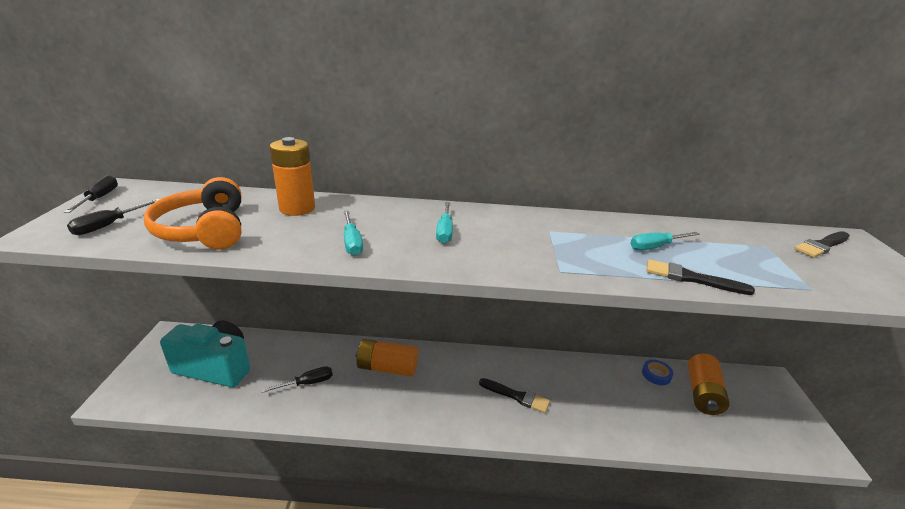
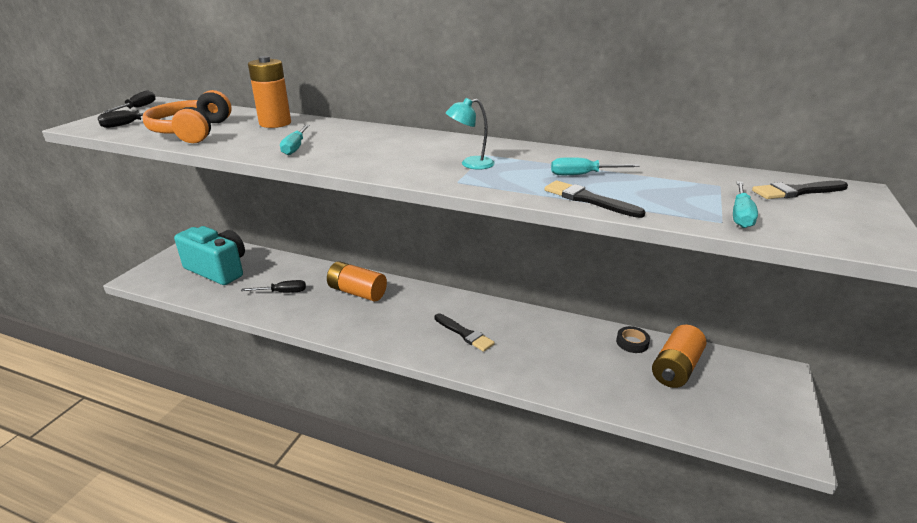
camera: 20 degrees right, 0 degrees up
(445, 231) = (383, 147): turquoise screwdriver -> turquoise screwdriver (740, 215)
(549, 245) = (470, 164): none -> turquoise lamp
(656, 375) = (632, 342): blue tape -> black tape

